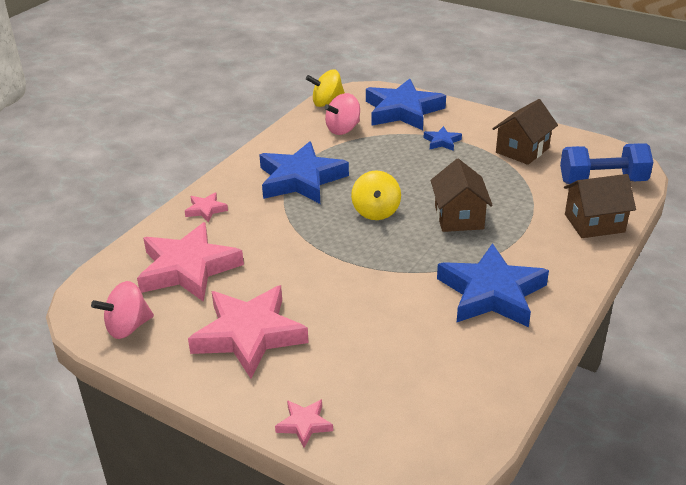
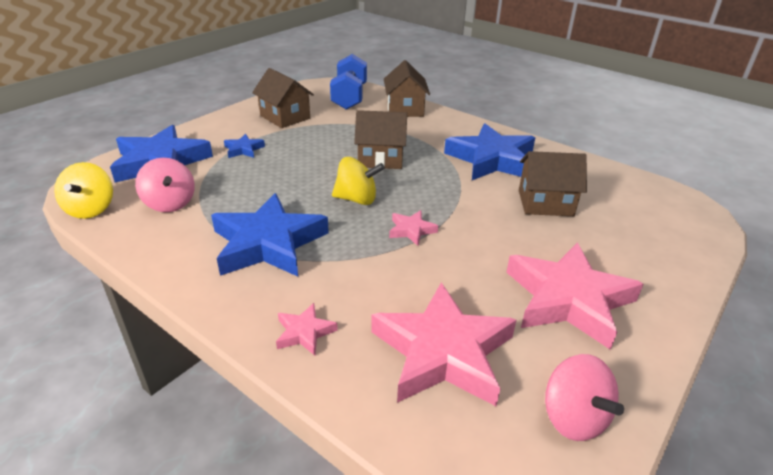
camera: 85 degrees left, 0 degrees up
(304, 424) = (684, 269): pink star -> pink star (411, 230)
(406, 331) = (545, 203): none -> brown house

